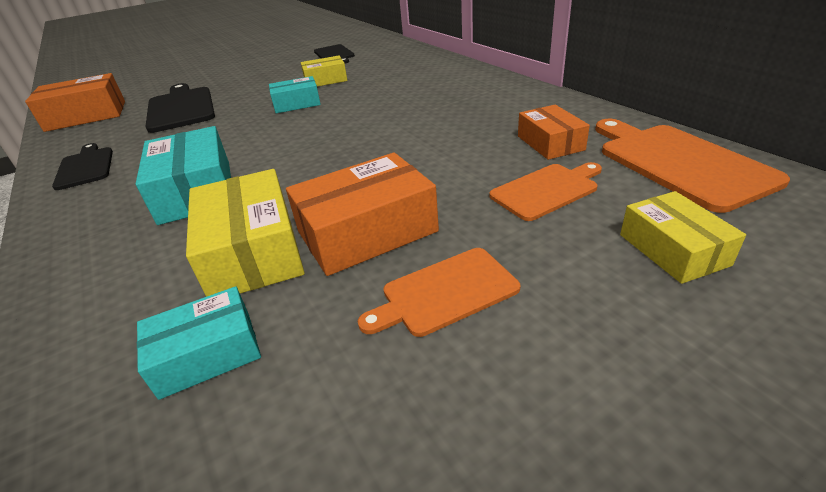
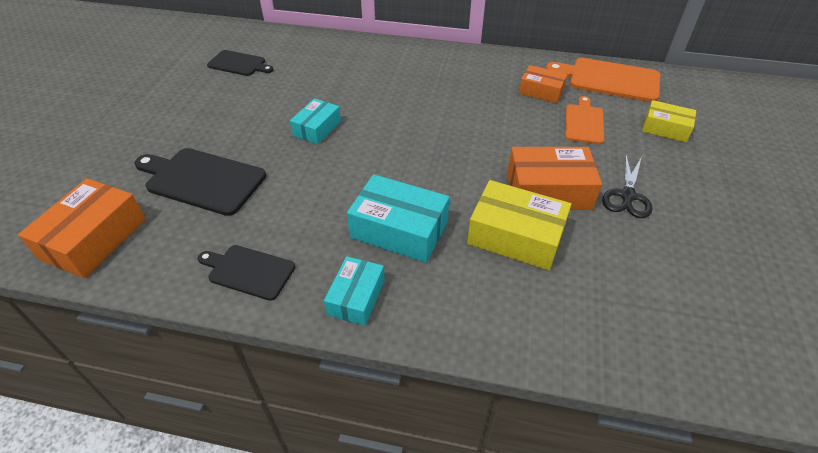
camera: 50 degrees left, 10 degrees up
(207, 354) = (593, 286): turquoise box -> turquoise box (356, 297)
(325, 80) = (292, 96): yellow box -> none
(367, 231) = (548, 190): orange box -> orange box turned 75 degrees clockwise
(445, 292) = (627, 196): orange cutting board -> black scissors

